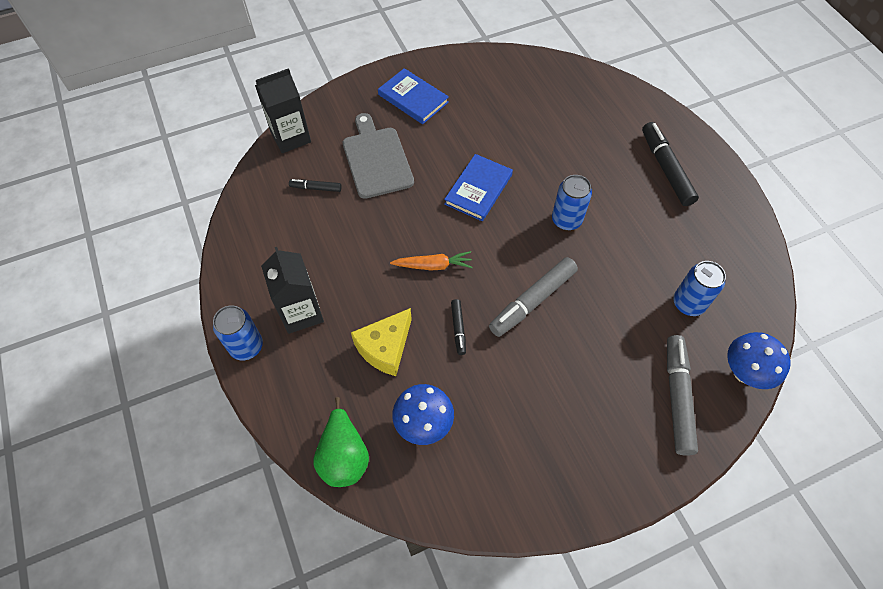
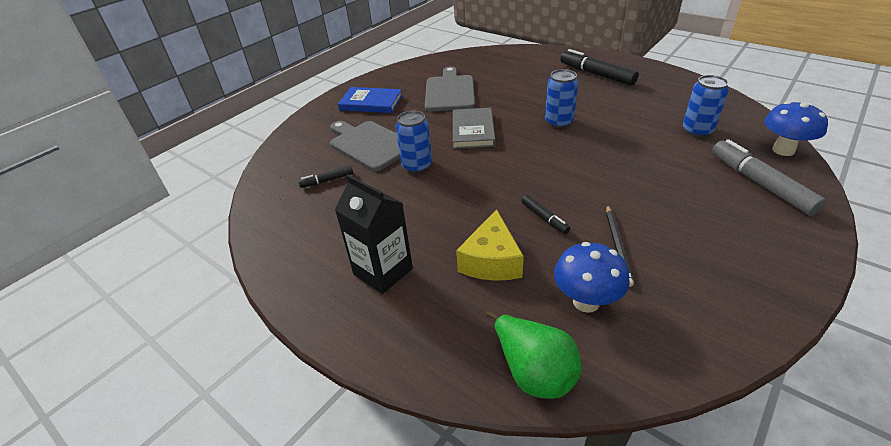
camera: 25 degrees left, 20 degrees down
(246, 346) = (343, 326): blue can -> blue can (417, 166)
(291, 137) = (277, 158): black carton -> none
(433, 265) = (480, 187): orange carrot -> none
(478, 189) = (473, 130): blue book -> grey book
(492, 389) = (617, 246): none -> black pencil
(497, 120) = (450, 92): none -> grey cutting board
(532, 301) = (586, 175): grey marker -> none

